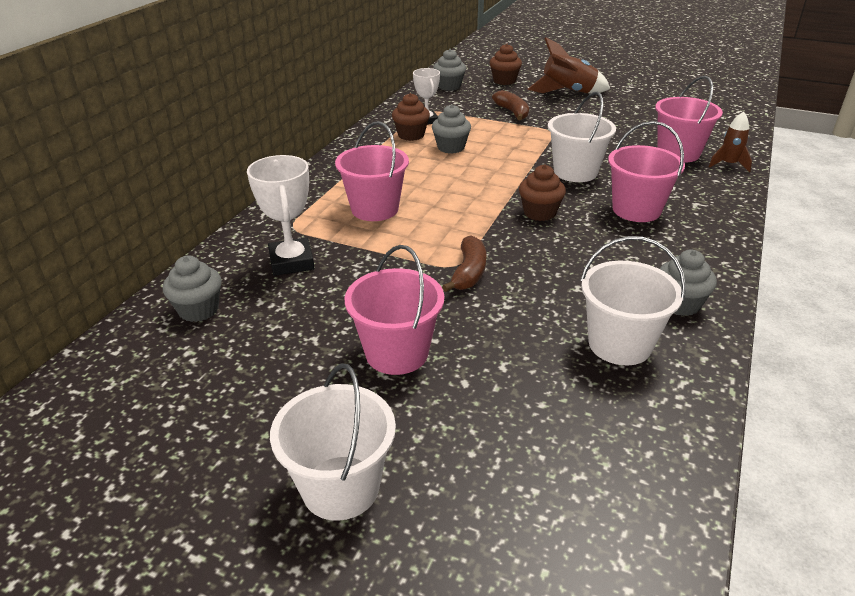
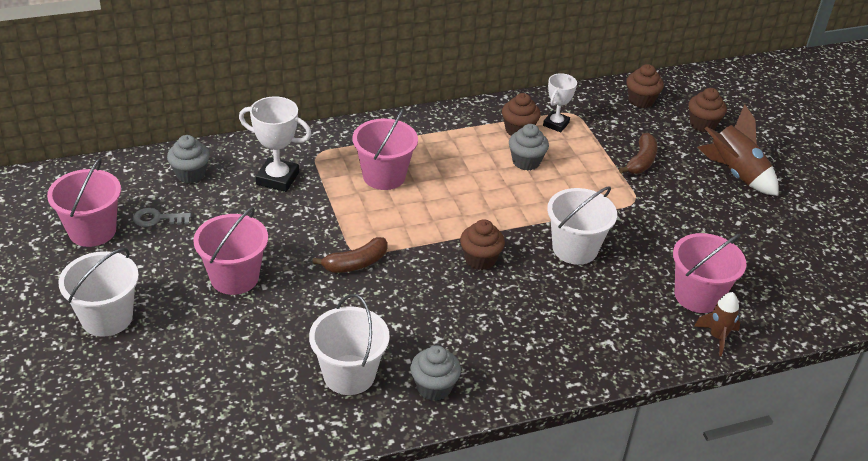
camera: 45 degrees right, 5 degrees up
(231, 365) = (157, 219): none -> grey key
(291, 262) = (277, 178): white trophy -> white trophy turned 75 degrees clockwise
(449, 86) = (641, 100): grey cupcake -> brown cupcake
(636, 210) = (552, 310): pink bucket -> pink bucket (92, 231)

